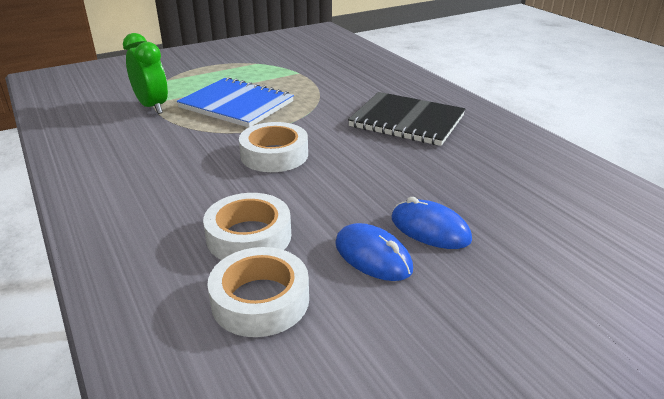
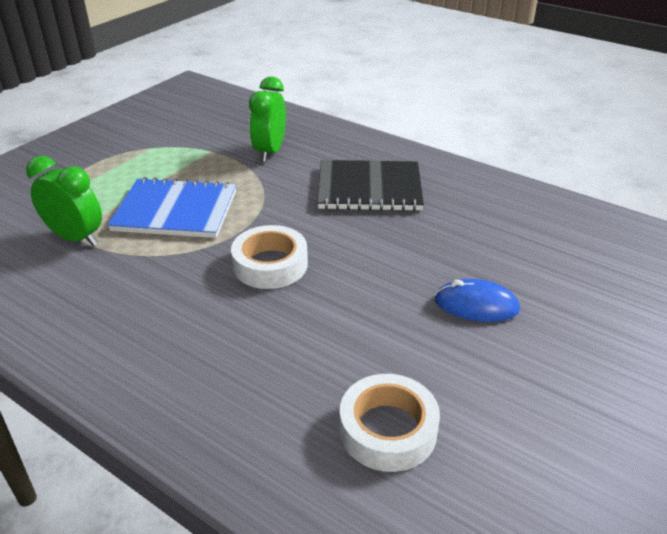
camera: 25 degrees left, 5 degrees up
(249, 236) = (322, 367): white tape -> none
(344, 81) = (270, 152): none -> green clock
(373, 256) = (449, 349): blue mouse -> none

